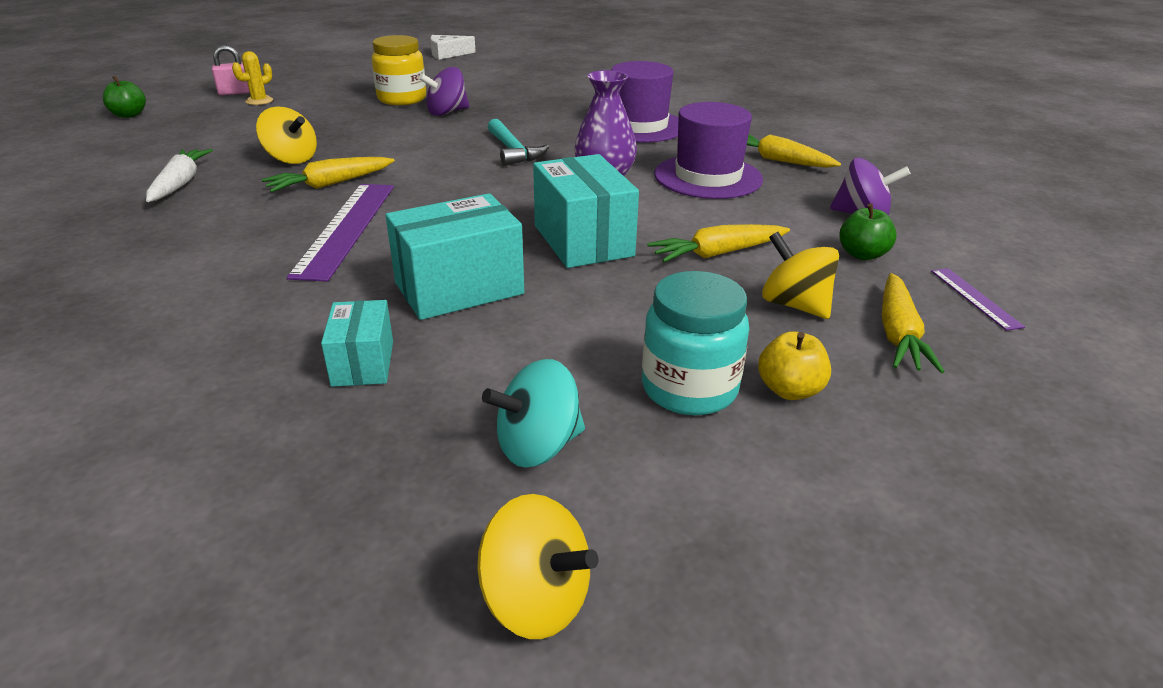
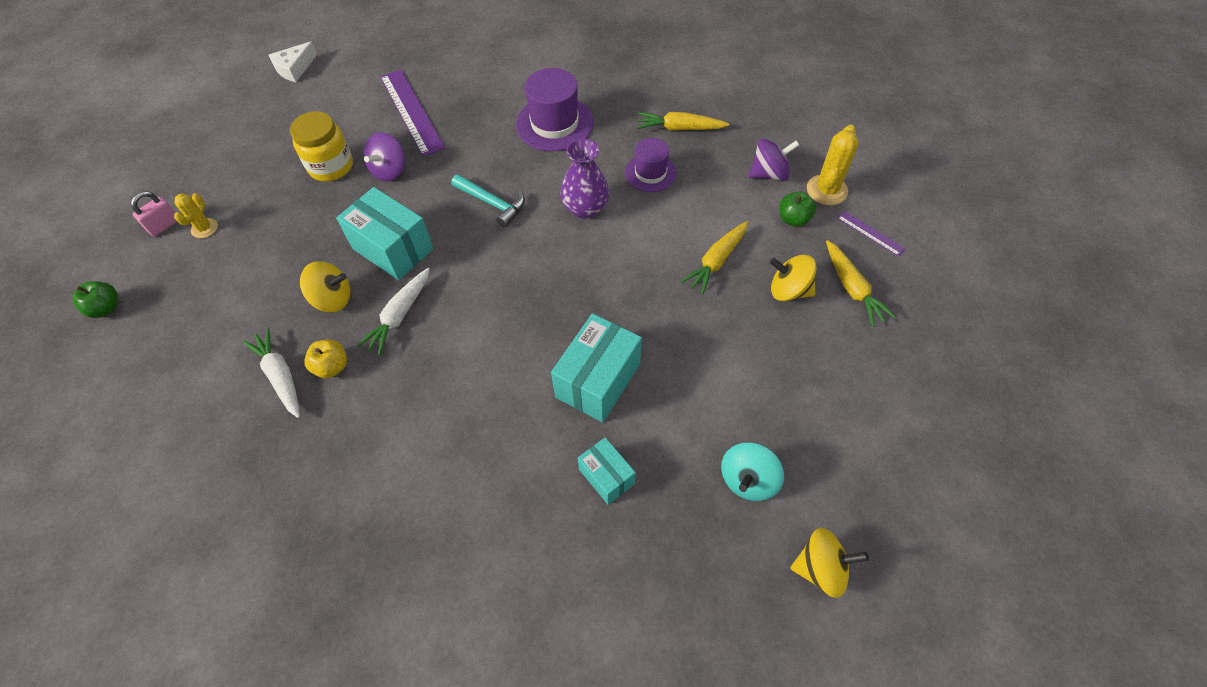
camera: 30 degrees left, 25 degrees up
(330, 184) = (399, 315): yellow carrot -> white carrot
(346, 228) = (466, 360): purple ruler -> purple ruler (411, 111)
(583, 240) = (630, 290): turquoise box -> turquoise box (393, 248)
(689, 389) = (785, 394): turquoise jar -> none
(708, 177) = (650, 173): purple hat -> purple hat, size x0.63
(789, 390) = (830, 366): yellow apple -> yellow apple (332, 367)
(936, 247) = (826, 190): none -> yellow cactus

